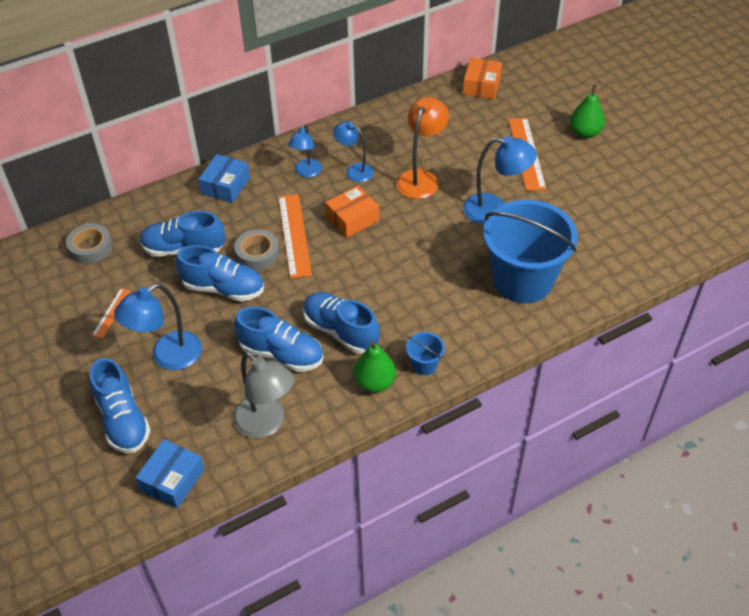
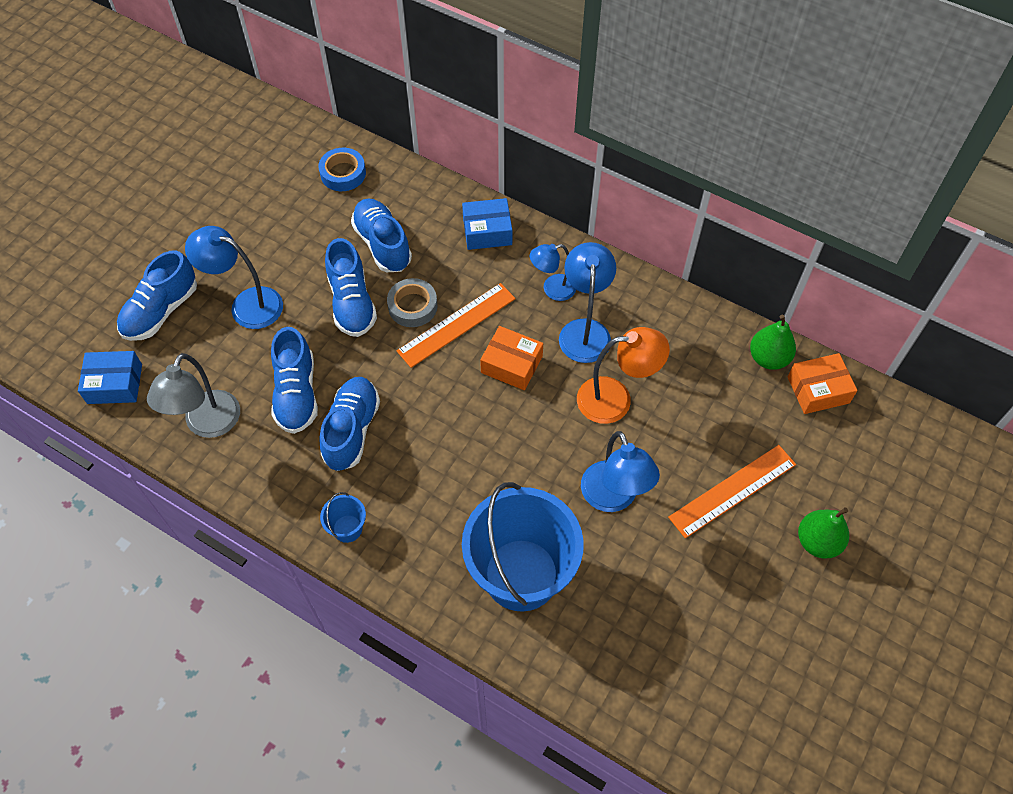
camera: 60 degrees right, 10 degrees up
(91, 247) = (343, 173): grey tape -> blue tape
(111, 313) = (275, 234): orange ruler -> none
(354, 170) = (584, 331): blue lamp -> blue lamp, size x1.54
(374, 382) = (301, 493): green pear -> green pear (768, 358)

